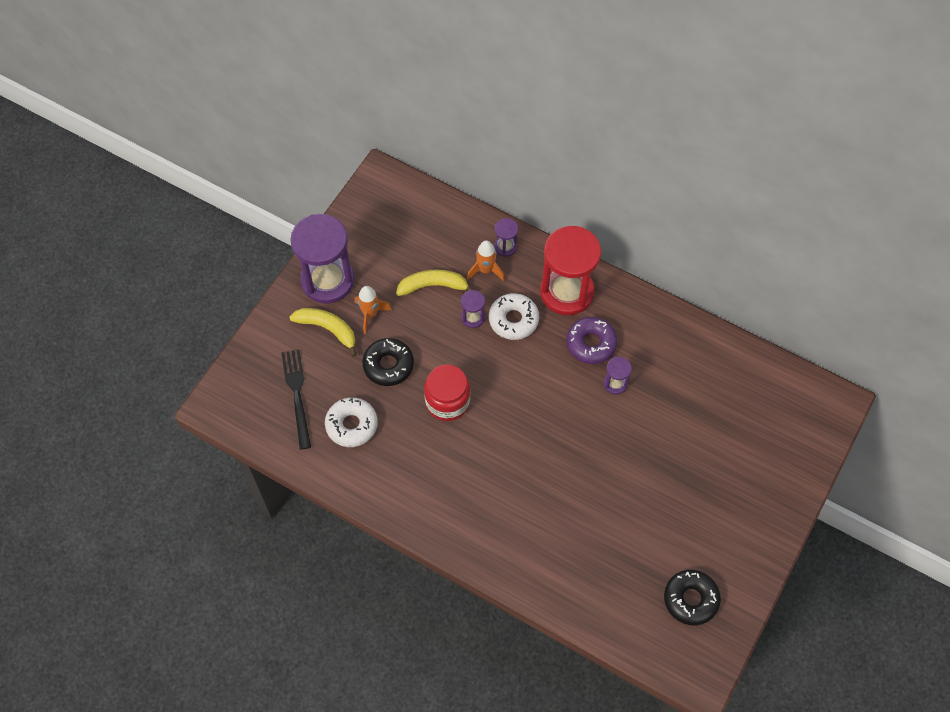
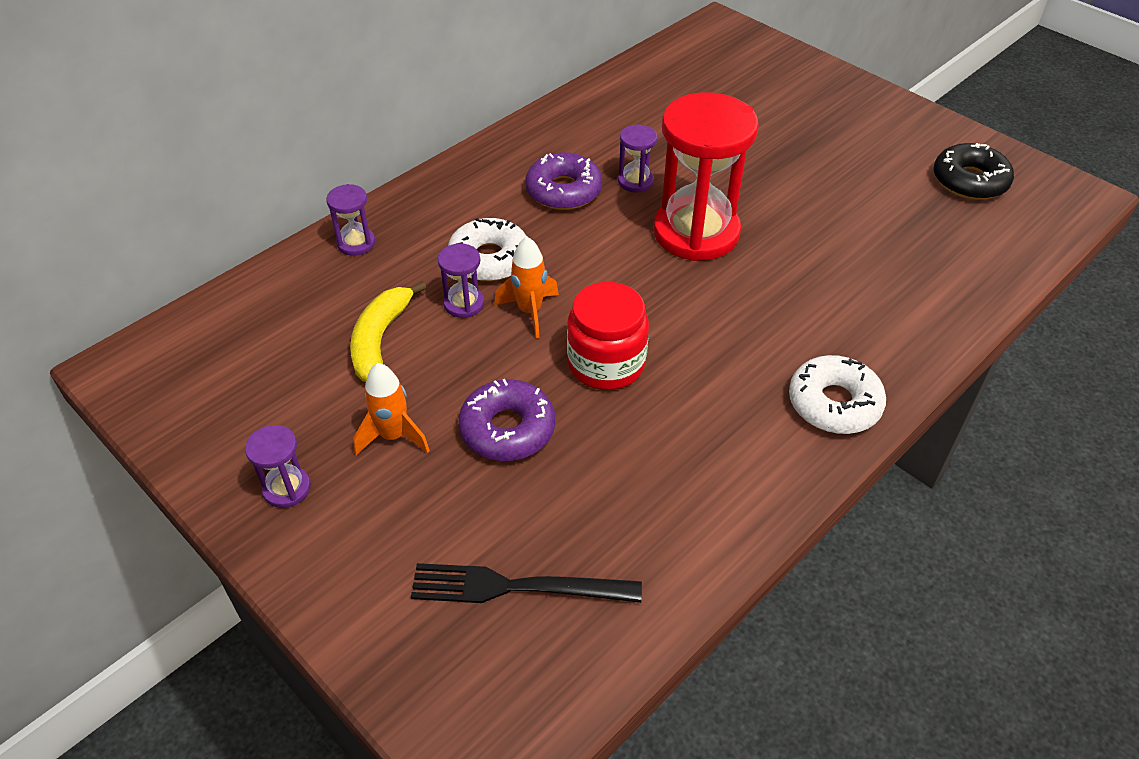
camera: 75 degrees left, 15 degrees down
(327, 280) = (287, 488): purple hourglass -> purple hourglass, size x0.44
(328, 329) = (393, 507): yellow banana -> none
(351, 425) = (611, 507): white donut -> white donut (834, 403)
(388, 365) = (507, 429): black donut -> purple donut
(485, 270) = (385, 272): orange rocket -> orange rocket (530, 311)
(567, 292) = (469, 197): red hourglass -> red hourglass (696, 232)

